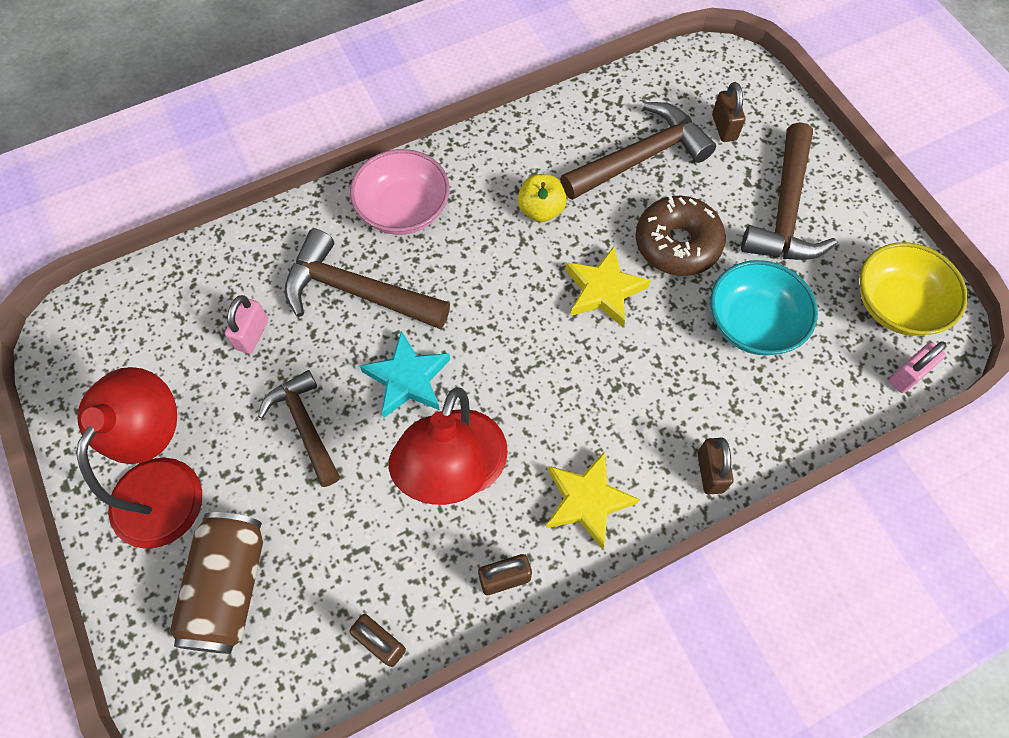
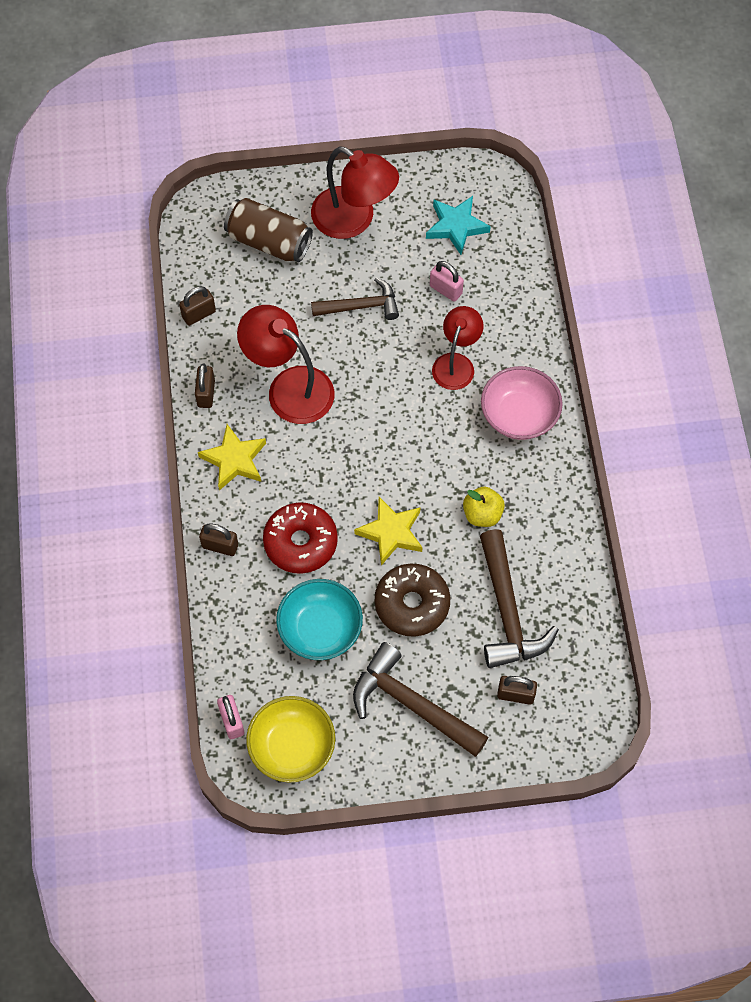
camera: 110 degrees right, 0 degrees up
(356, 291) = (456, 363): brown hammer -> red lamp
(407, 379) = (370, 377): turquoise star -> turquoise star (456, 226)
(661, 381) = (300, 542): none -> red donut

